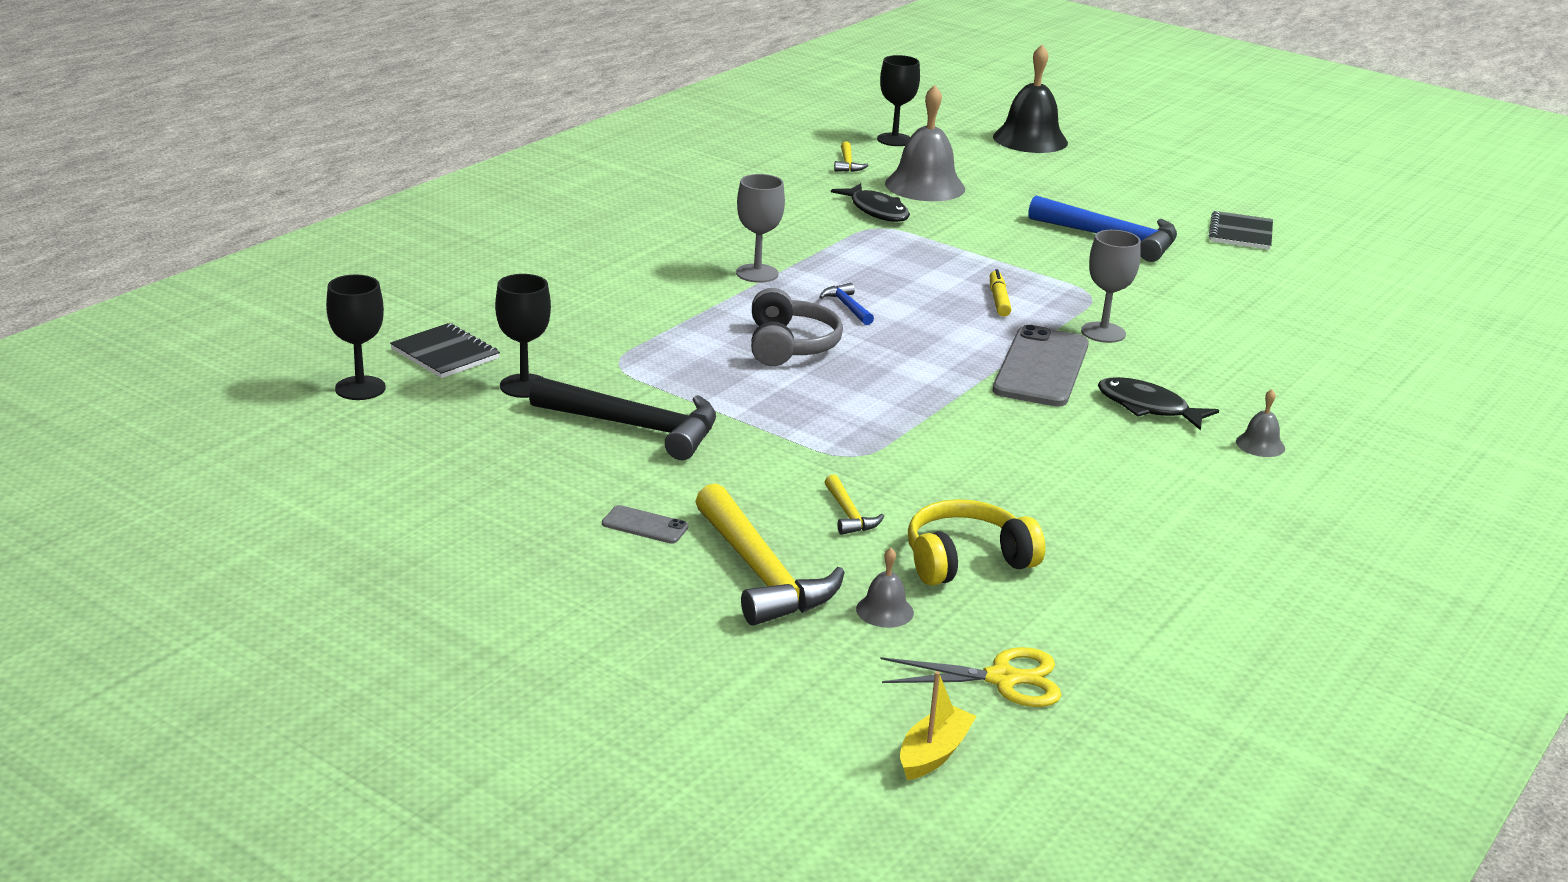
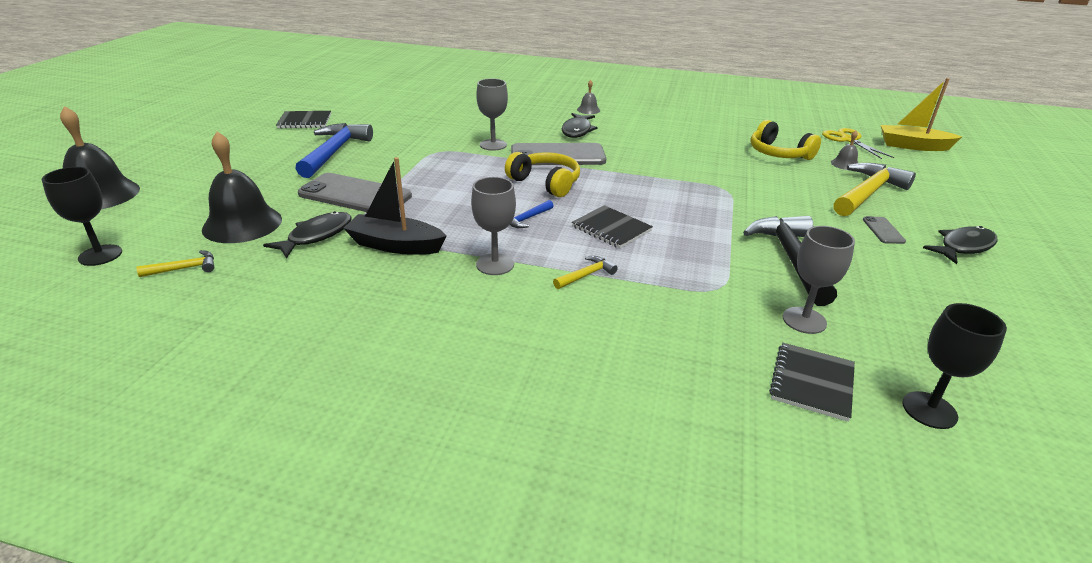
camera: 110 degrees left, 5 degrees up
(524, 386) = (804, 320): black goblet -> grey goblet
(553, 567) = (963, 247): none -> black fish
(790, 346) = (611, 229): grey headphones -> black notebook
(831, 239) = (395, 245): none -> black boat
(849, 514) = (783, 182): yellow hammer -> yellow hammer (586, 275)
(925, 186) = (242, 224): grey bell -> black bell
(933, 753) = (913, 146): yellow boat -> yellow boat, size x1.59
(946, 339) = (546, 183): none -> yellow headphones
(968, 235) = (355, 195): none -> grey phone
(999, 300) = (469, 174): yellow marker -> none

